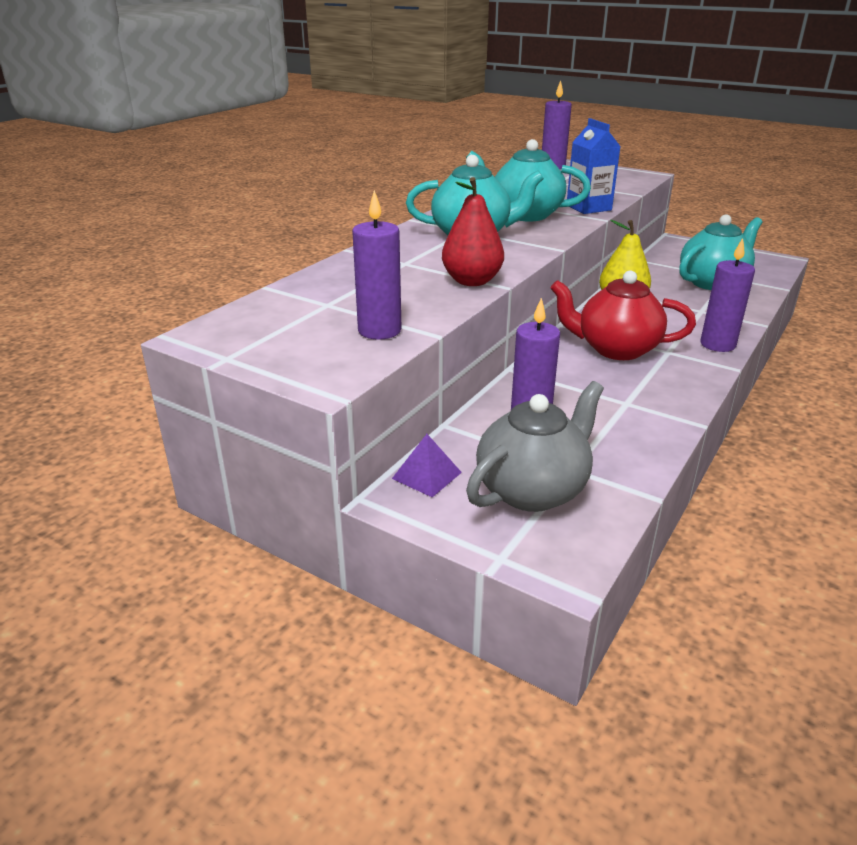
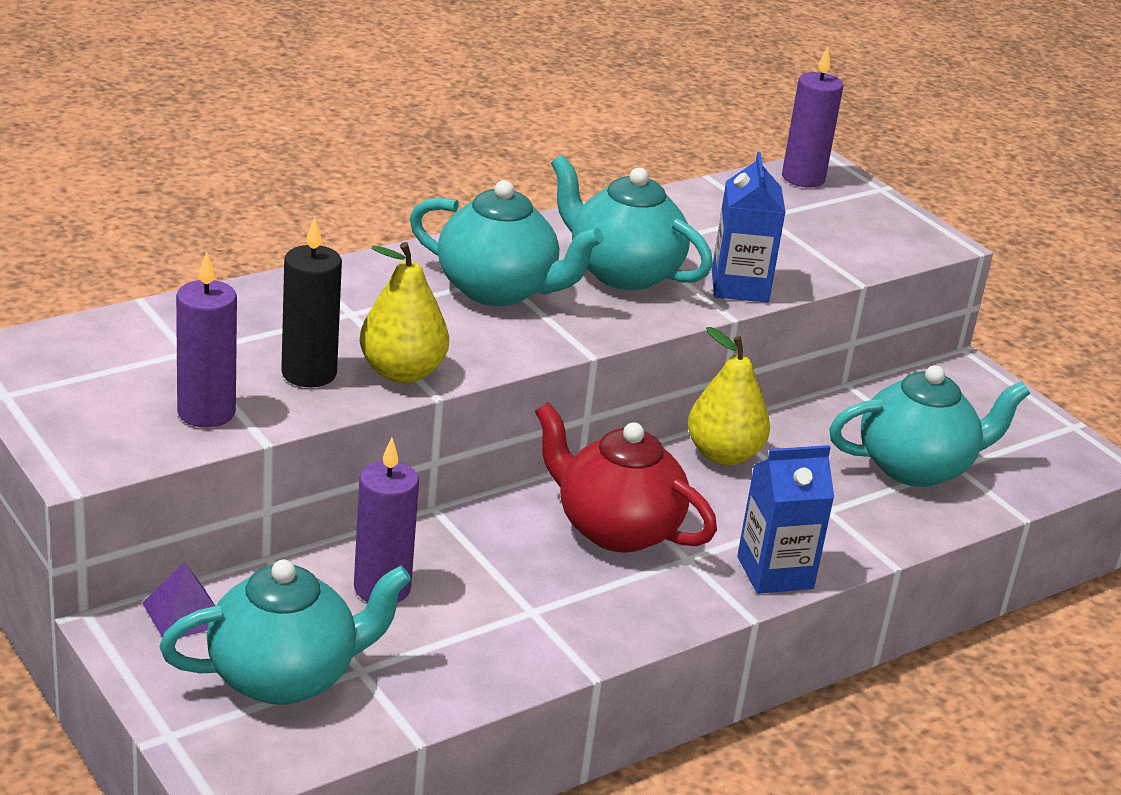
camera: 20 degrees right, 0 degrees up
(418, 295) = (309, 373): none -> black candle
(472, 281) = (402, 372): red pear -> yellow pear
(533, 490) = (285, 676): grey teapot -> turquoise teapot
(717, 344) = (775, 572): purple candle -> blue carton

